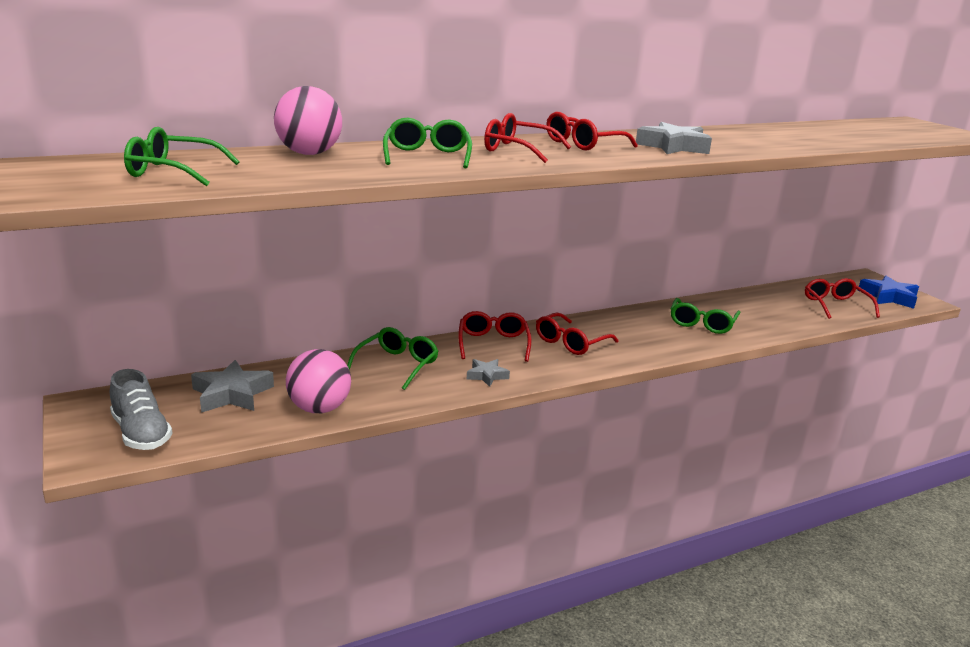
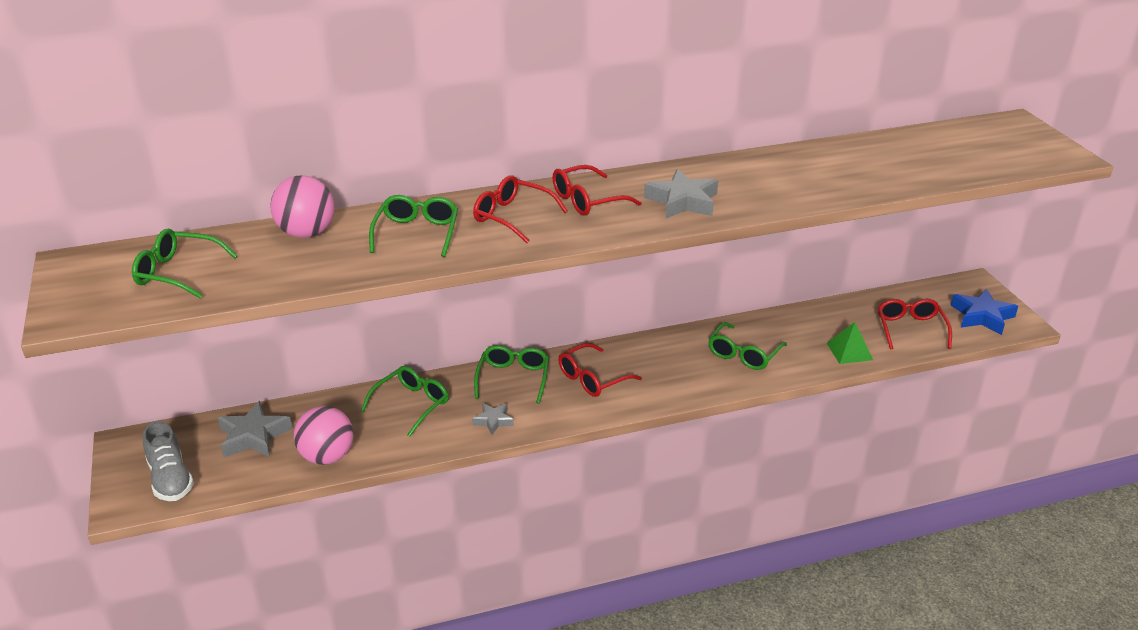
camera: 10 degrees right, 10 degrees up
(493, 343) = (513, 378): red glasses -> green glasses
(794, 320) = (849, 351): none -> green pyramid

